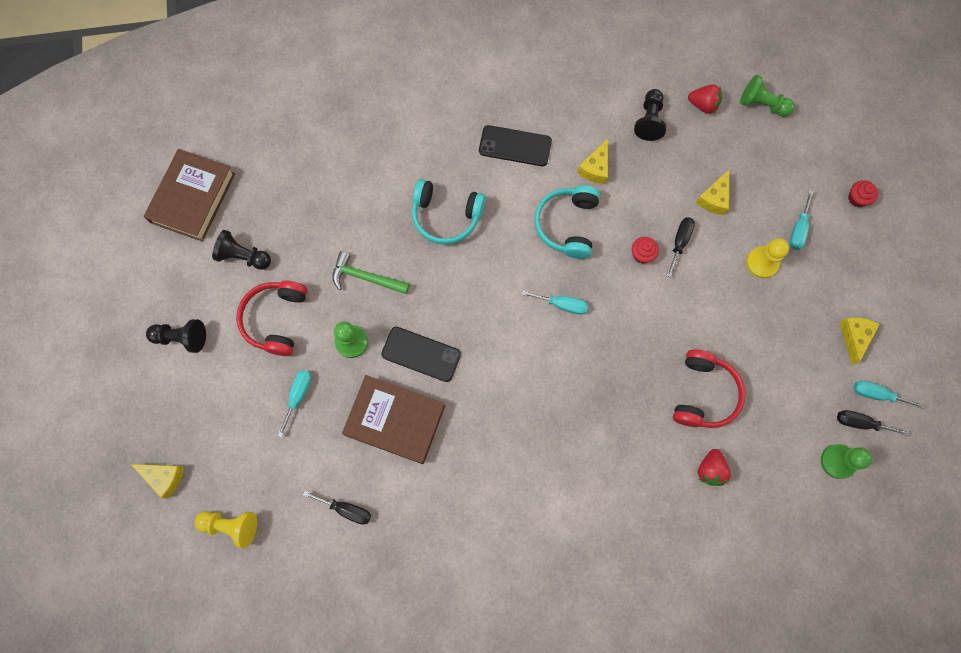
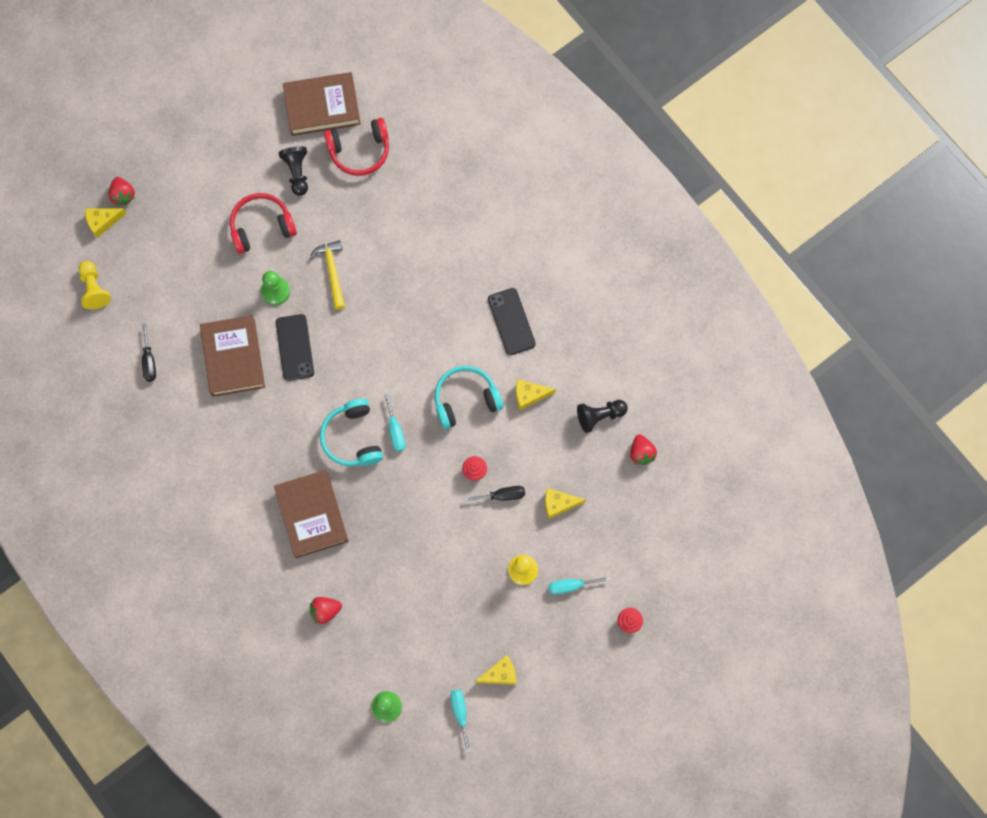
camera: 60 degrees right, 0 degrees up
(150, 440) = (123, 195): none -> red strawberry
(164, 477) = (103, 222): yellow cheese -> yellow cheese turned 75 degrees clockwise
(182, 338) = (209, 169): black pawn -> none
(298, 396) = (212, 278): turquoise screwdriver -> none
(366, 277) = (332, 272): green hammer -> yellow hammer
(446, 216) = (418, 302): turquoise headphones -> turquoise headphones (352, 438)
(603, 430) = (312, 515): none -> brown book
(703, 394) = (383, 577): red headphones -> red headphones (359, 151)
(762, 104) = (672, 501): green pawn -> none
(860, 423) = (428, 711): black screwdriver -> none

